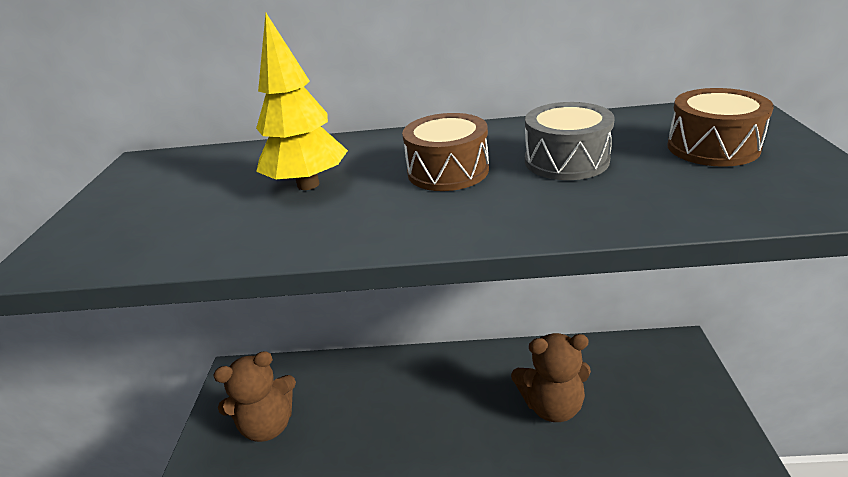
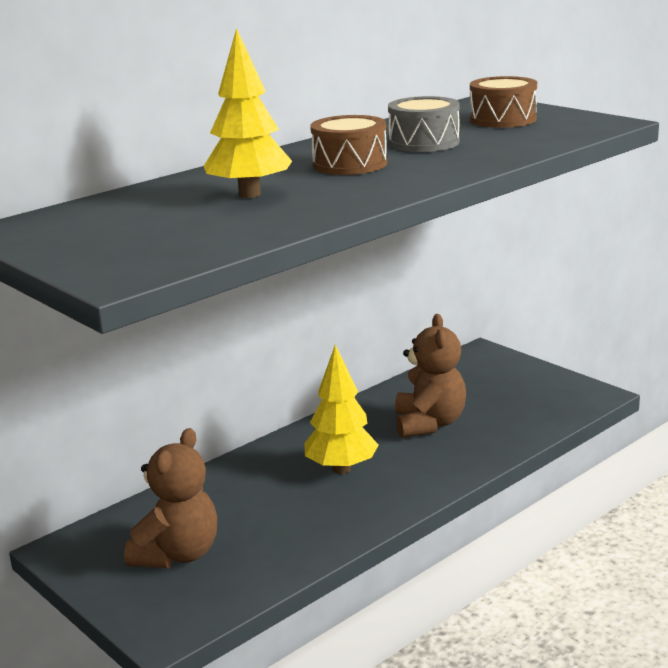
camera: 45 degrees left, 10 degrees down
(439, 412) = (341, 469): none -> yellow tree
(552, 405) = (429, 424): brown teddy bear -> brown teddy bear turned 45 degrees counterclockwise

